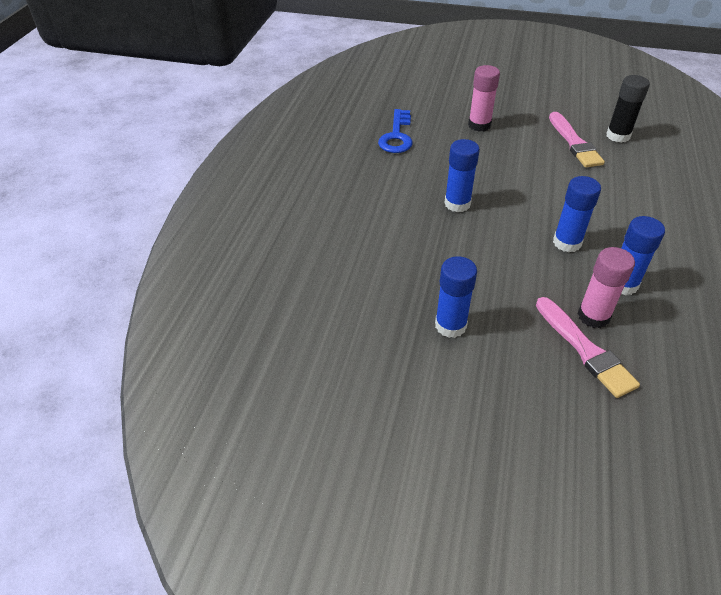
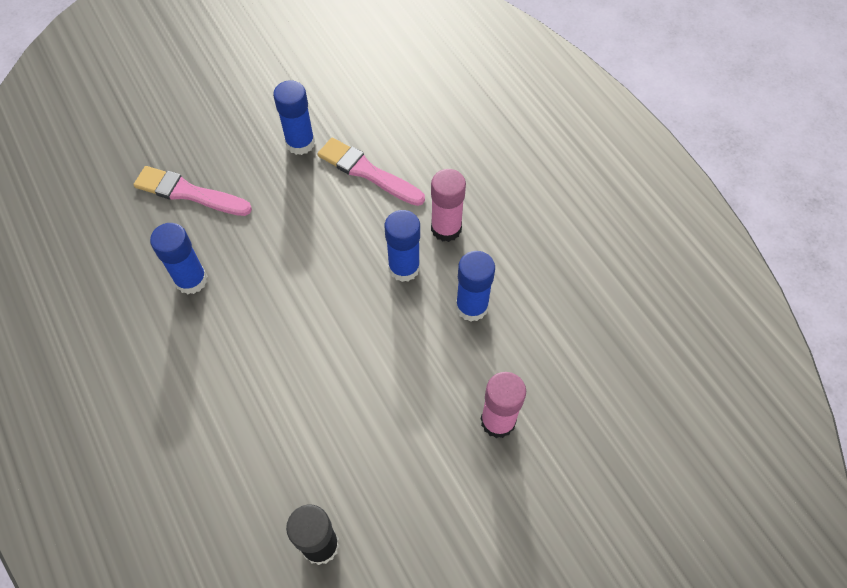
camera: 135 degrees right, 15 degrees up
(397, 136) = (561, 321): blue key -> none
(567, 242) = (268, 295): blue glue stick -> blue glue stick (471, 307)
(574, 143) = (363, 479): pink brush -> pink brush (367, 172)
(593, 316) = (198, 228): pink glue stick -> pink glue stick (446, 228)

